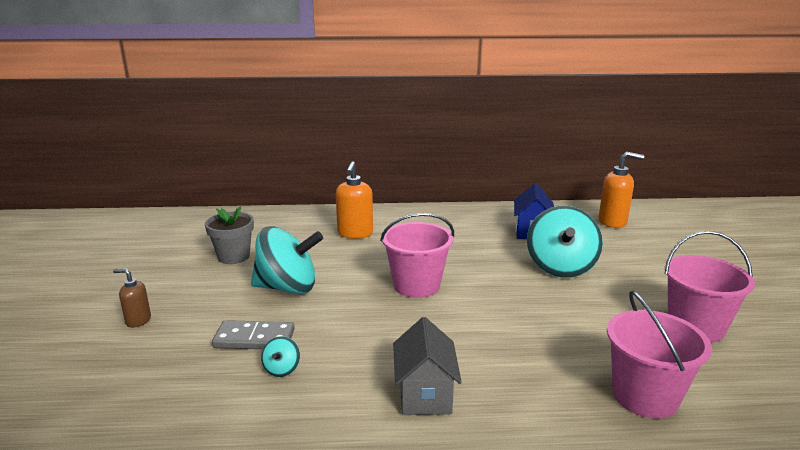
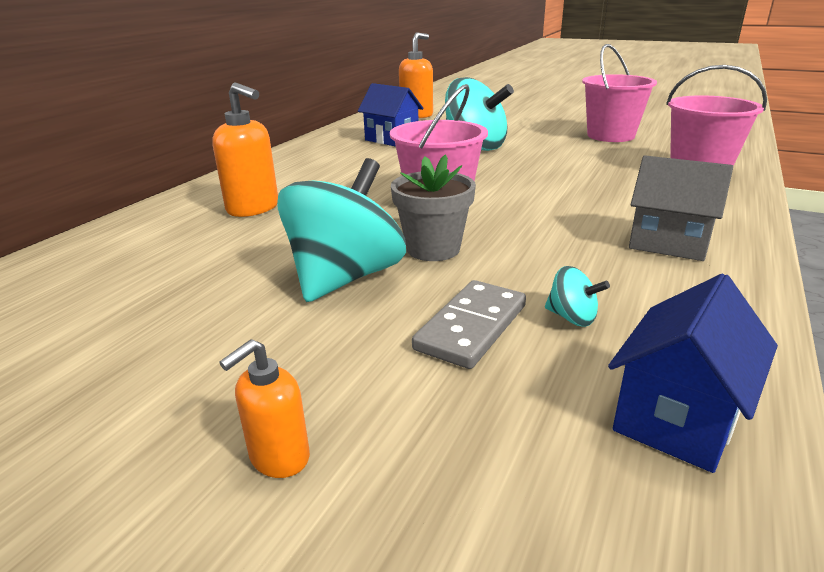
camera: 60 degrees left, 5 degrees up
(138, 320) = (279, 457): brown soap dispenser -> orange soap dispenser
(193, 419) = (677, 418): none -> blue house
(234, 257) = (167, 307): grey flower pot -> grey flower pot (433, 249)

